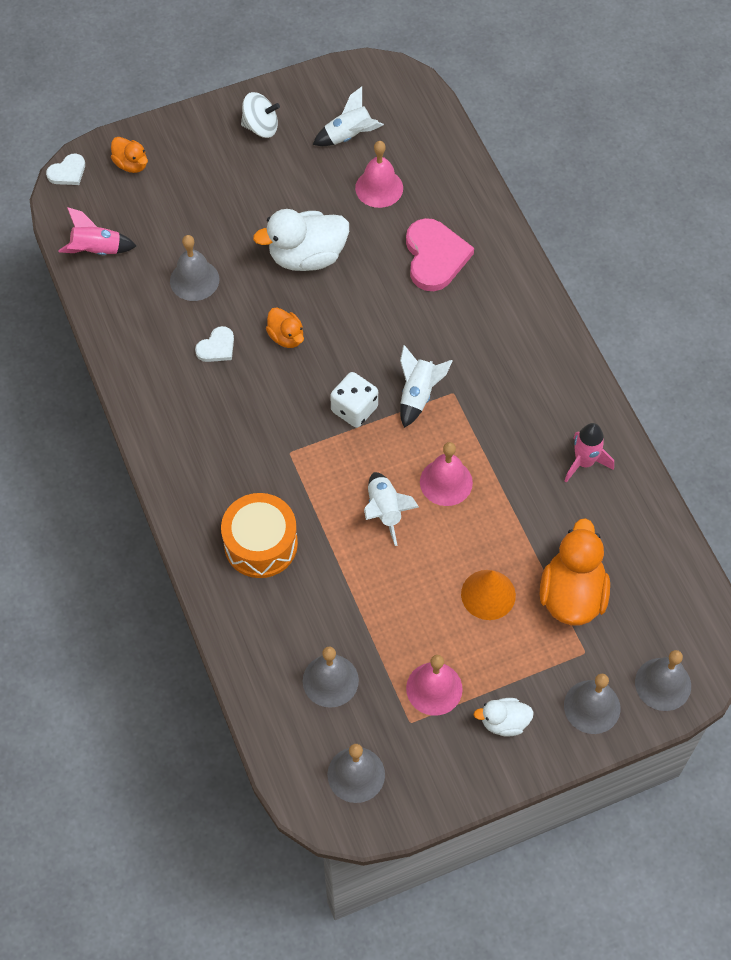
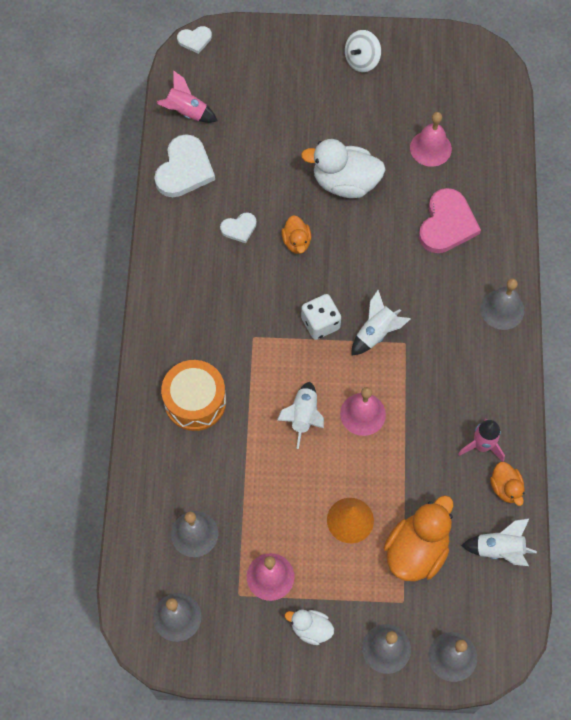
camera: 25 degrees right, 5 degrees up
(125, 310) = (184, 169): none -> white heart
(131, 164) = (246, 52): orange duck -> orange duck (505, 488)
(194, 280) = (248, 166): grey bell -> grey bell (502, 309)
(261, 127) = (361, 60): white spinning top -> white spinning top turned 105 degrees clockwise
(349, 136) = (428, 95): white rocket -> white rocket (499, 549)

